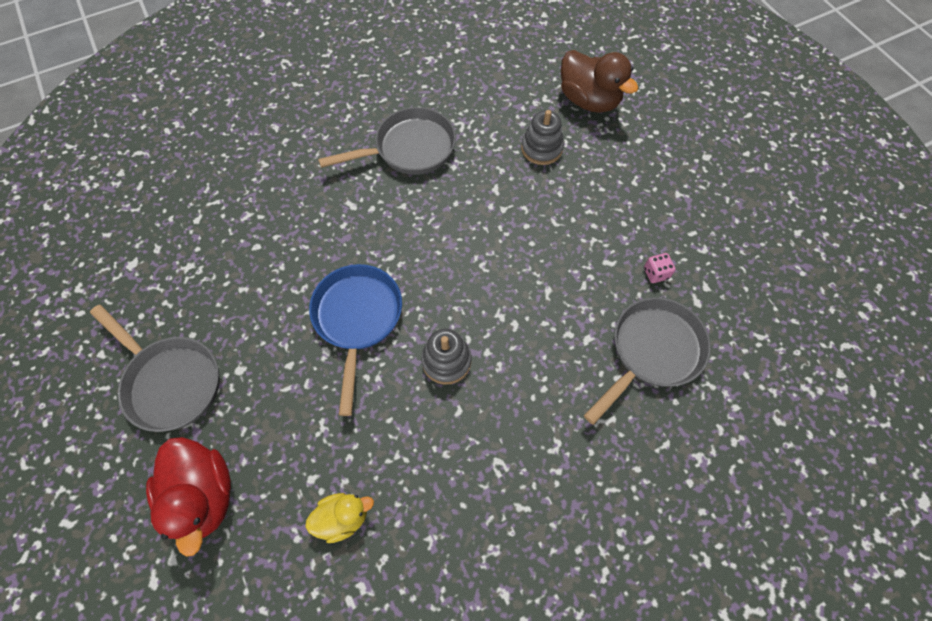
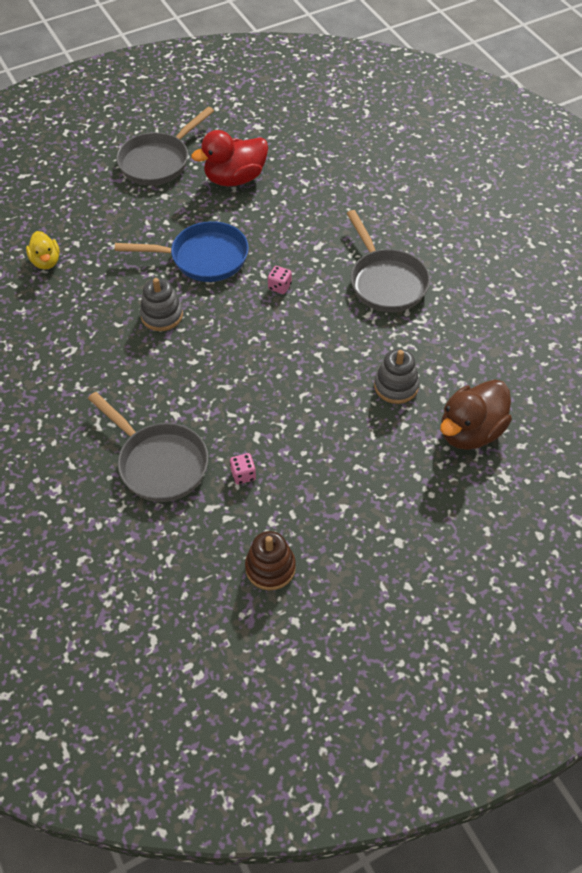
camera: 90 degrees right, 10 degrees down
(204, 495) = (73, 190): red duck -> red duck (235, 178)
(409, 241) = (279, 286): none -> pink dice
(751, 250) = (270, 568): none -> brown stacking toy

